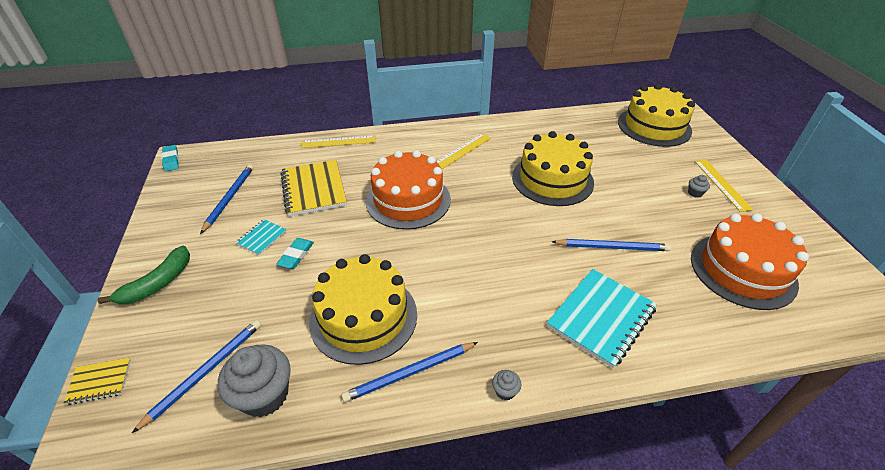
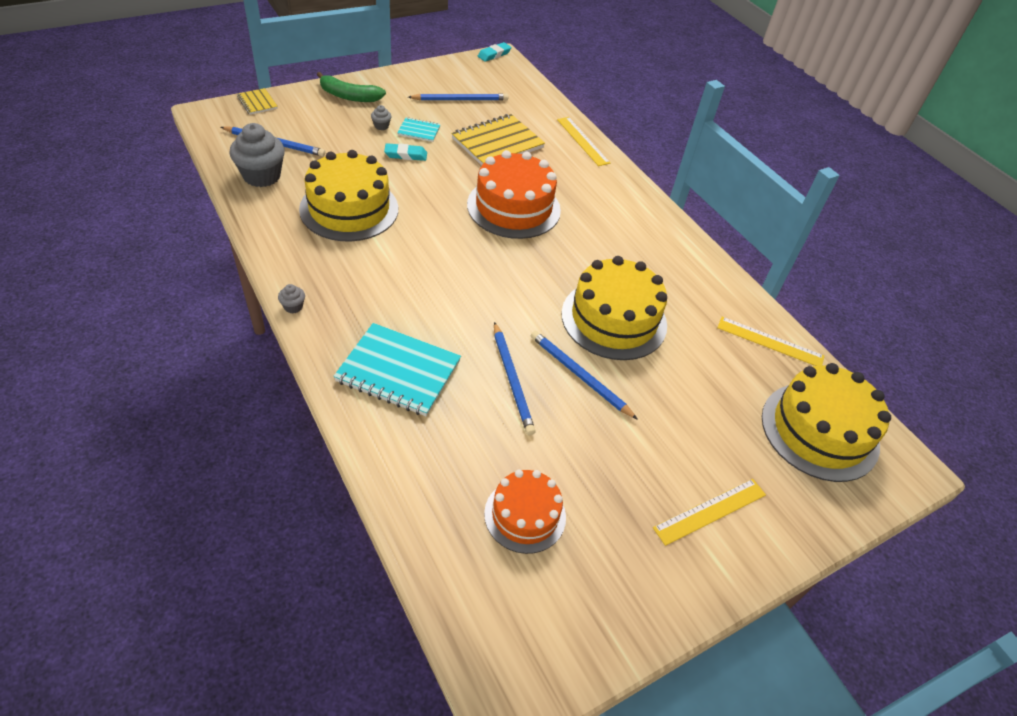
camera: 65 degrees right, 5 degrees up
(410, 373) = (298, 246): blue pencil -> blue pencil (579, 375)
(462, 151) = (624, 234): yellow ruler -> yellow ruler (770, 342)
(695, 193) = (668, 474): grey cupcake -> grey cupcake (381, 126)
(742, 270) = (525, 515): orange cake -> orange cake, size x0.62

